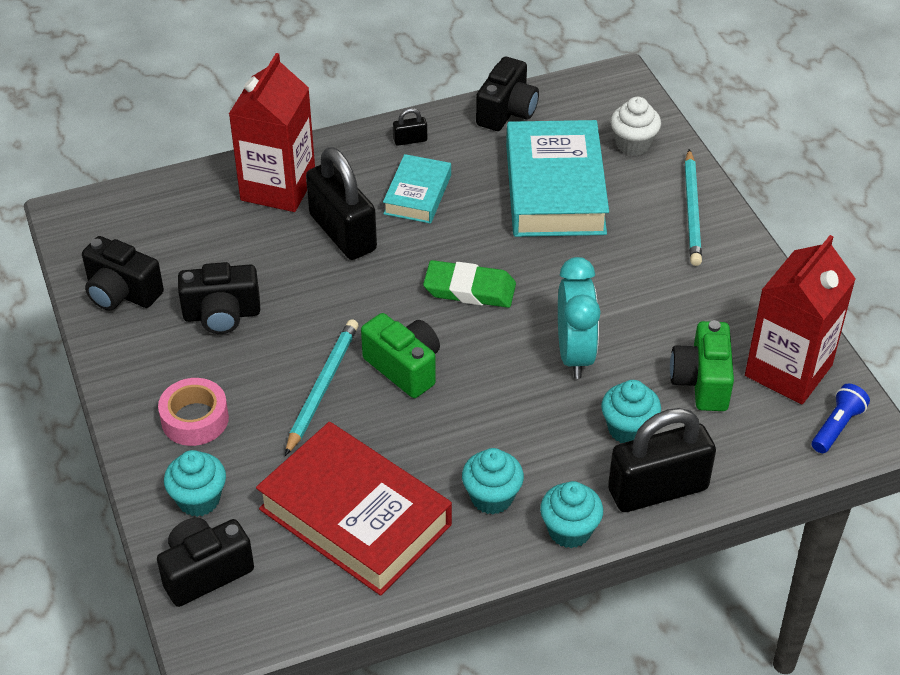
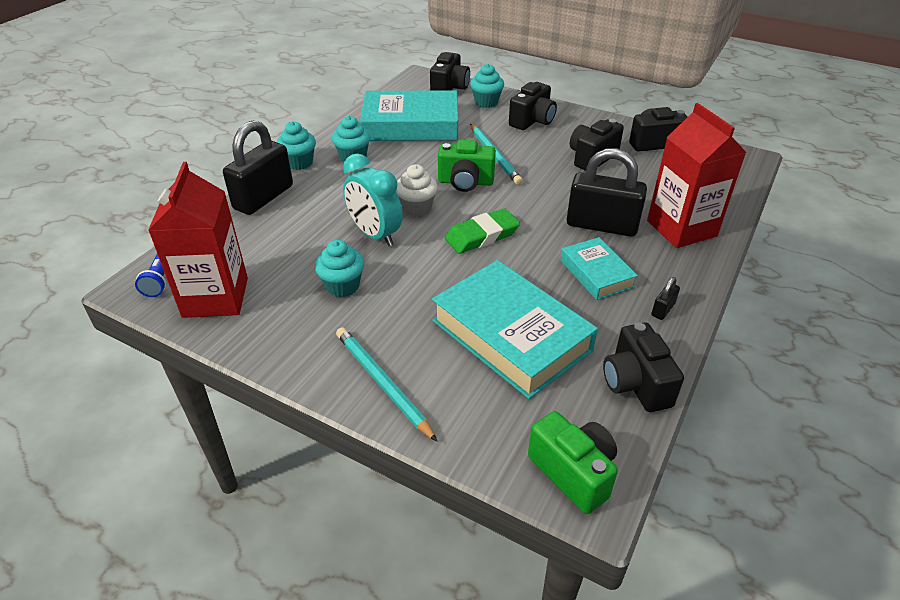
camera: 140 degrees right, 5 degrees down
(195, 419) = (532, 121): pink tape -> black camera
(355, 517) = (411, 125): red book -> turquoise book
(628, 429) = (305, 215): turquoise cupcake -> turquoise cupcake (342, 286)
(633, 144) = (495, 421): white cupcake -> white cupcake (417, 208)
(701, 382) = (276, 260): green camera -> green camera (573, 472)

